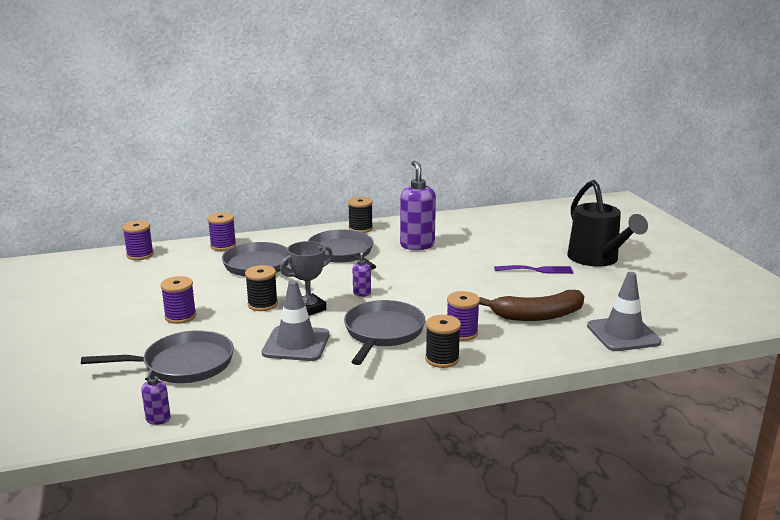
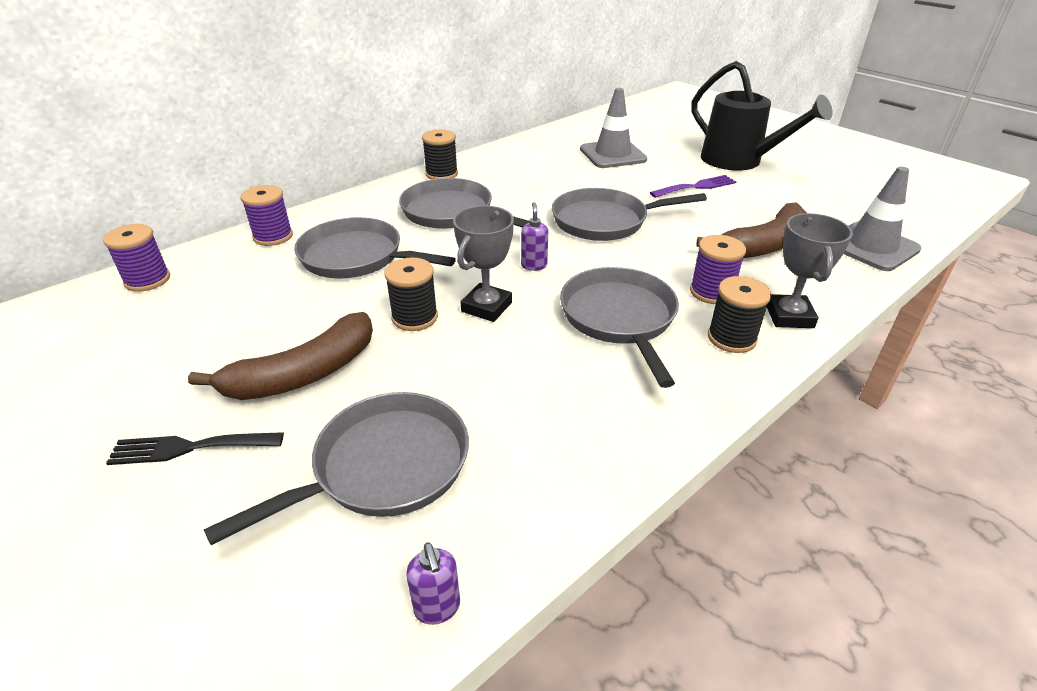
camera: 25 degrees left, 15 degrees up
(103, 333) = (189, 448): none -> black fork
(180, 316) = (303, 374): purple spool -> brown banana
(296, 344) = (524, 372): grey traffic cone -> grey traffic cone (612, 155)
(417, 245) = (532, 183): purple soap dispenser -> none
(440, 278) = (605, 221): none -> grey pan
(498, 358) = (789, 316): none -> grey trophy

